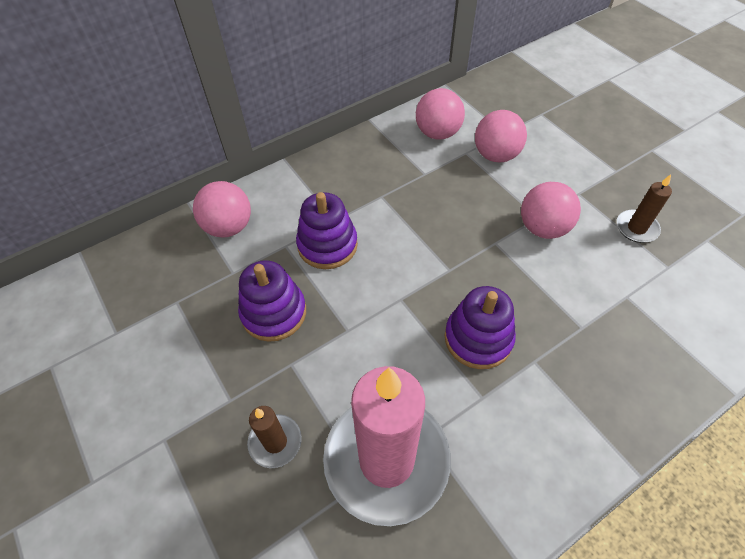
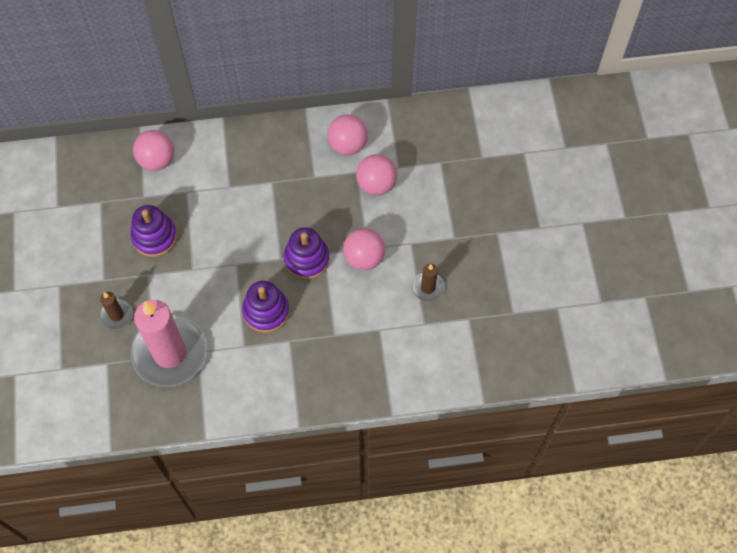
camera: 25 degrees right, 10 degrees up
(327, 245) = (213, 204): purple stacking toy -> purple stacking toy (306, 259)

